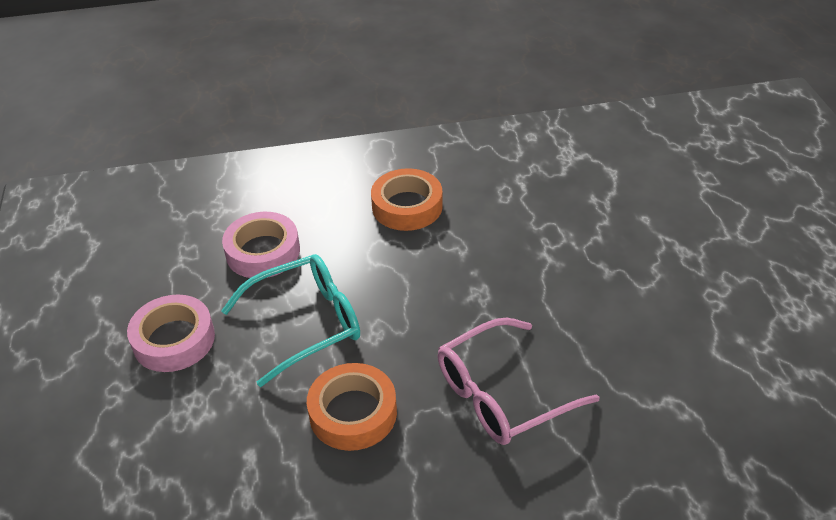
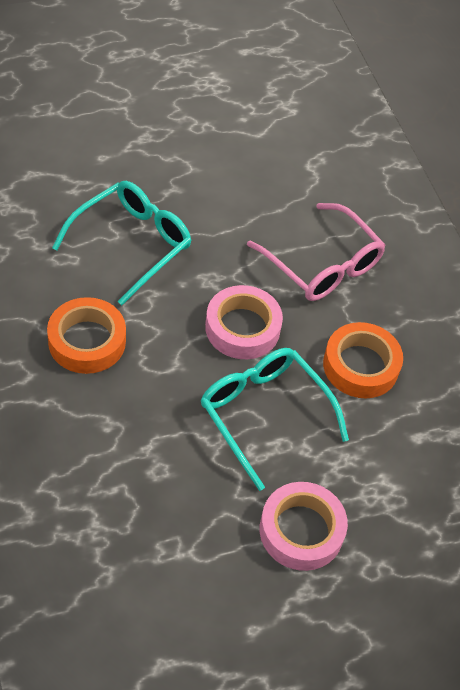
camera: 105 degrees left, 10 degrees up
(263, 252) = (165, 470): pink tape -> pink tape (242, 328)
(524, 236) = (131, 244): none -> turquoise glasses

